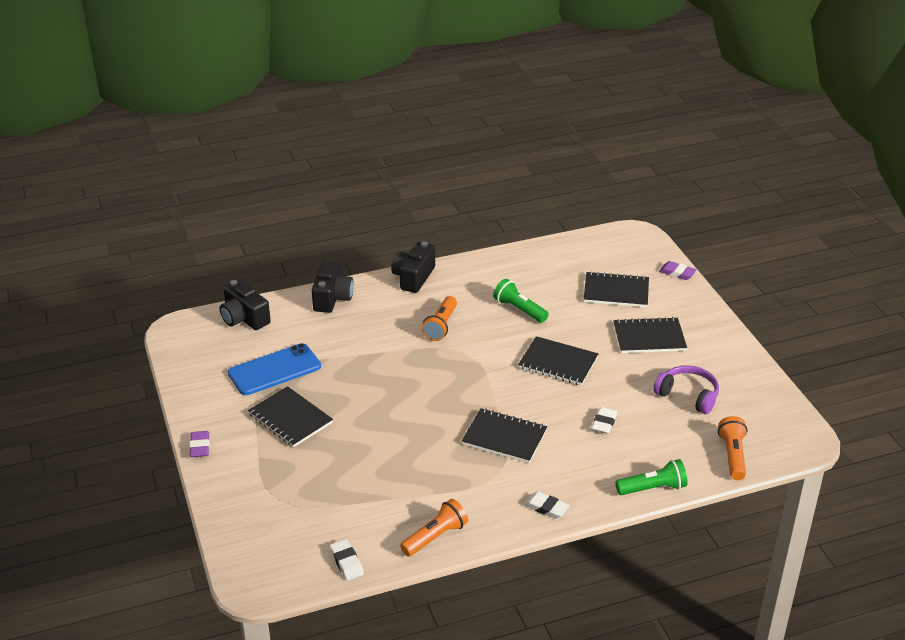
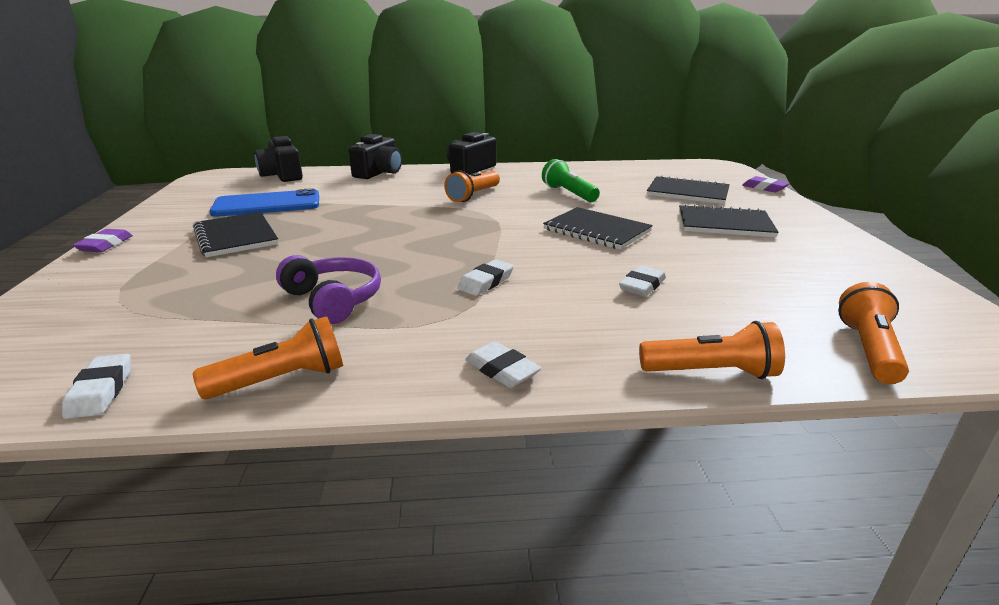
camera: 15 degrees right, 10 degrees down
(504, 437) = (486, 282): black notebook -> white eraser
(653, 488) = (711, 372): green flashlight -> orange flashlight
(688, 396) = (779, 275): purple headphones -> purple headphones (333, 300)

